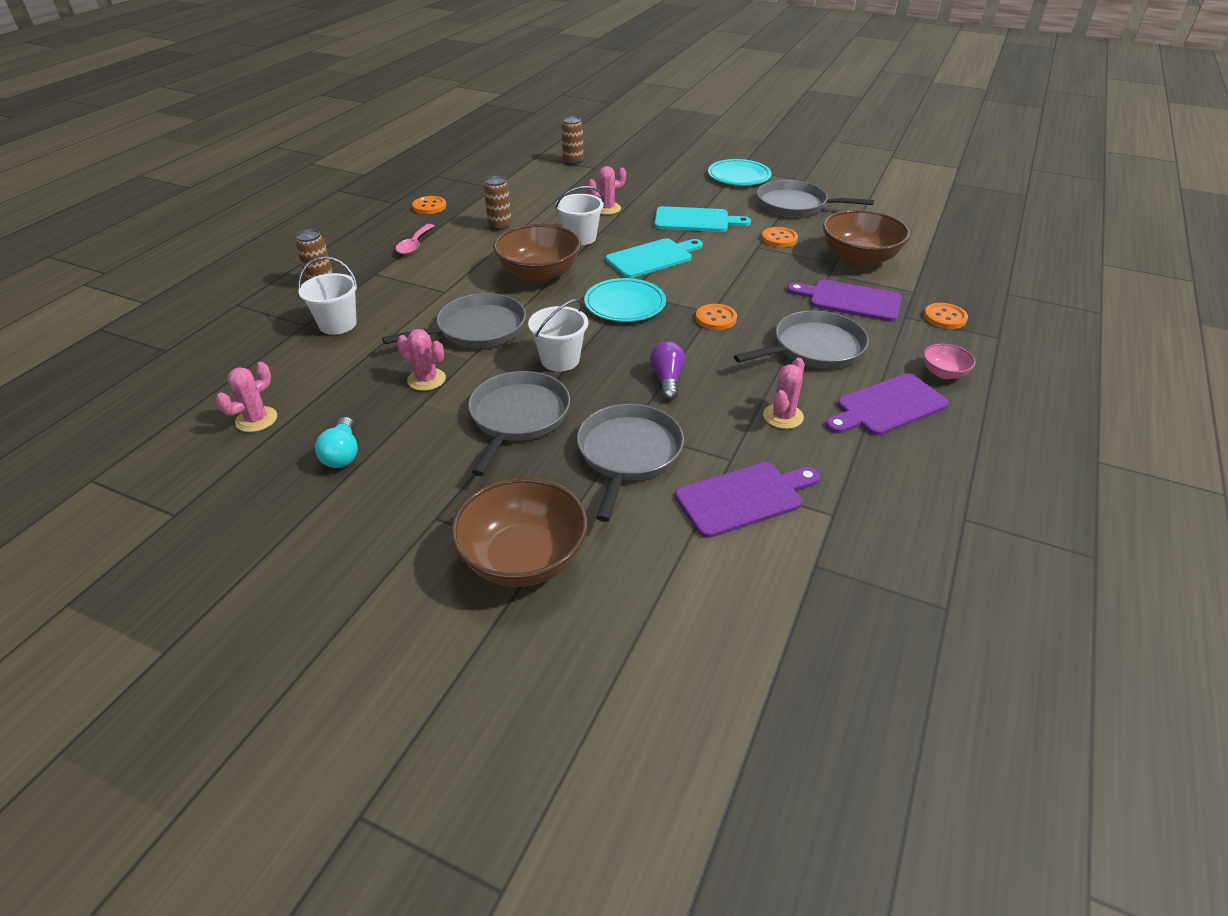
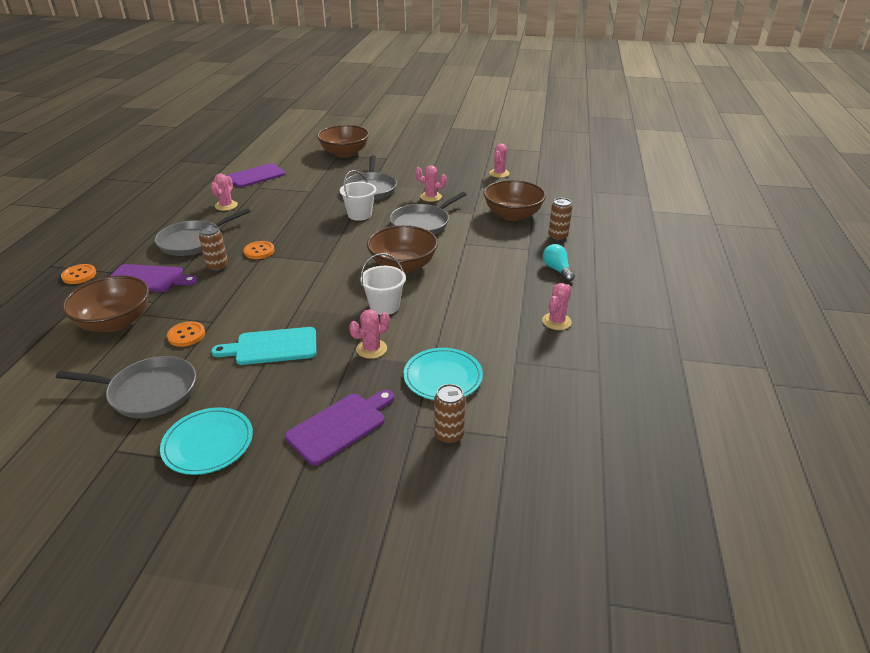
camera: 165 degrees right, 5 degrees down
(338, 324) = (512, 215): white bucket -> brown bowl
(342, 454) = (444, 168): turquoise light bulb -> turquoise light bulb (557, 270)
(414, 245) = (525, 277): pink spoon -> none
(429, 206) = (556, 321): orange button -> pink cactus
(500, 225) = (468, 308): brown can -> brown can (217, 267)
(625, 304) = (327, 252): turquoise plate -> turquoise plate (443, 377)
(628, 454) = (309, 183): grey pan -> none
(652, 258) = (312, 294): turquoise cutting board -> none
(667, 380) = (292, 213): purple light bulb -> none
(887, 406) = (162, 217): purple cutting board -> purple cutting board (340, 426)
(944, 373) = (113, 238): pink bowl -> none

